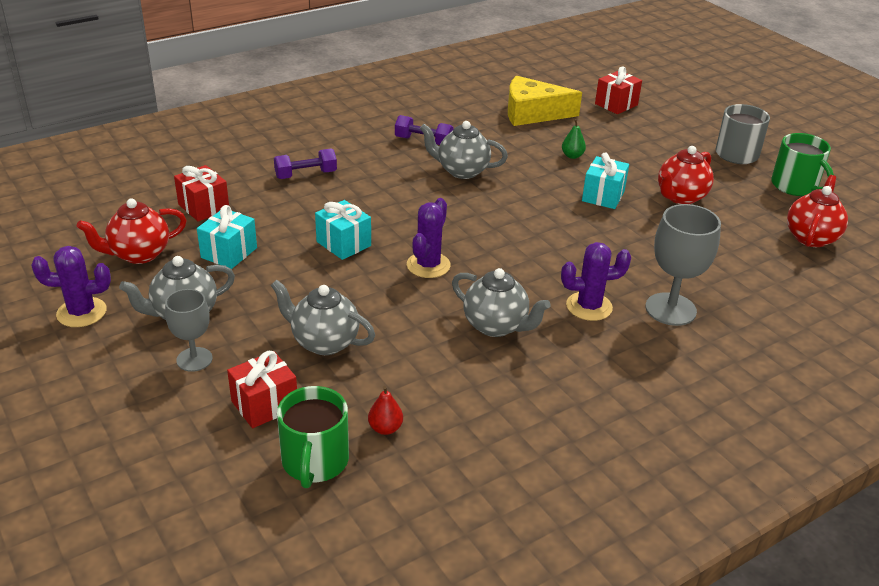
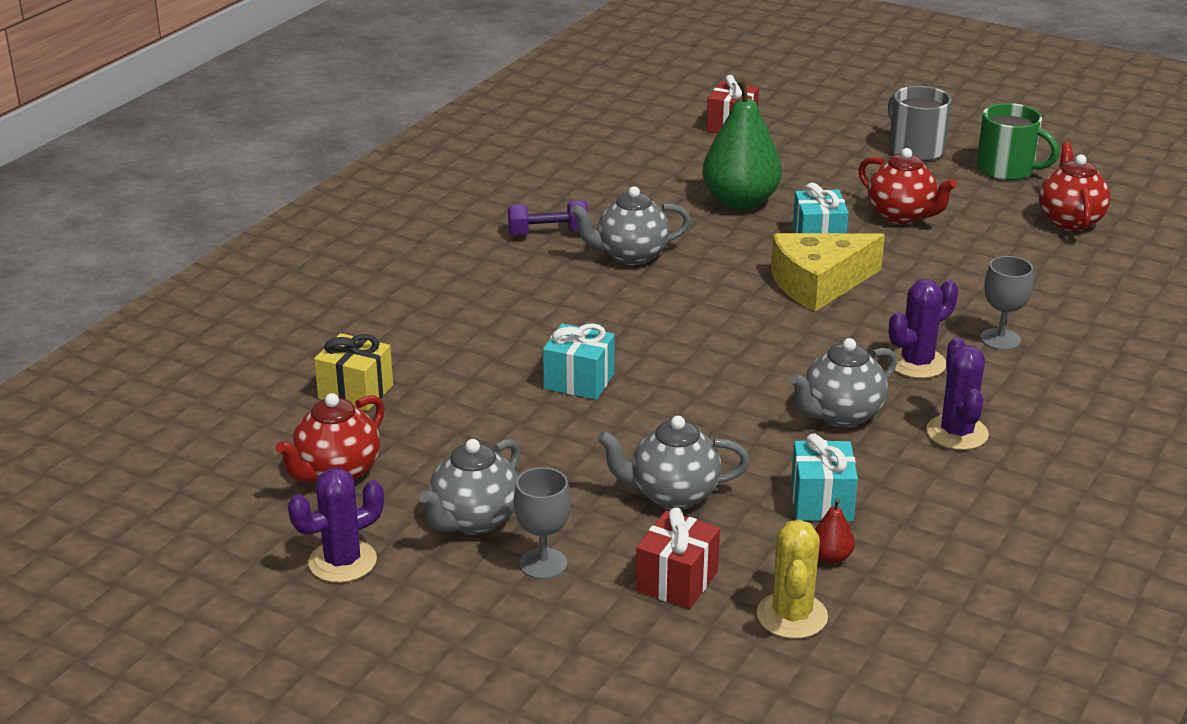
camera: 25 degrees left, 5 degrees down
(203, 207) = (355, 392): red gift -> yellow gift
(229, 253) = (450, 435): turquoise gift -> turquoise gift (821, 502)
(306, 175) = (444, 315): purple dumbbell -> none
(314, 461) = (792, 616): green mug -> yellow cactus
(428, 265) = (702, 374): purple cactus -> purple cactus (957, 433)
(496, 326) = (841, 415): grey teapot -> grey teapot turned 135 degrees clockwise
(532, 113) = (645, 162): yellow cheese -> yellow cheese (819, 283)
(572, 156) = (740, 201): green pear -> green pear, size x2.45
(670, 309) = (1000, 339): grey goblet -> grey goblet, size x0.64
(680, 197) = (901, 216): red teapot -> red teapot turned 60 degrees counterclockwise

